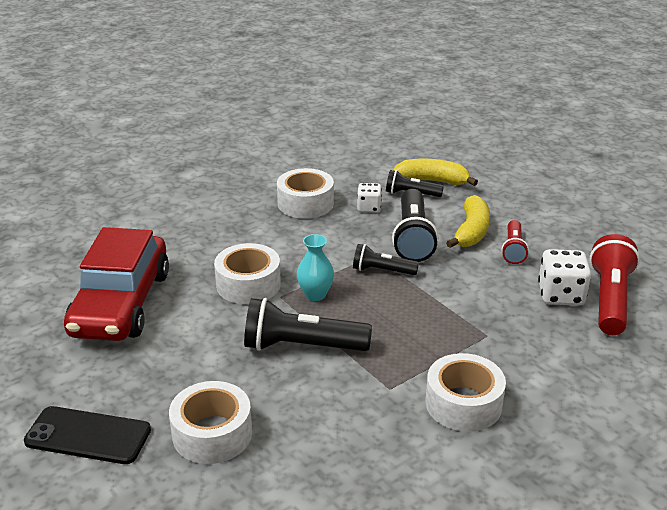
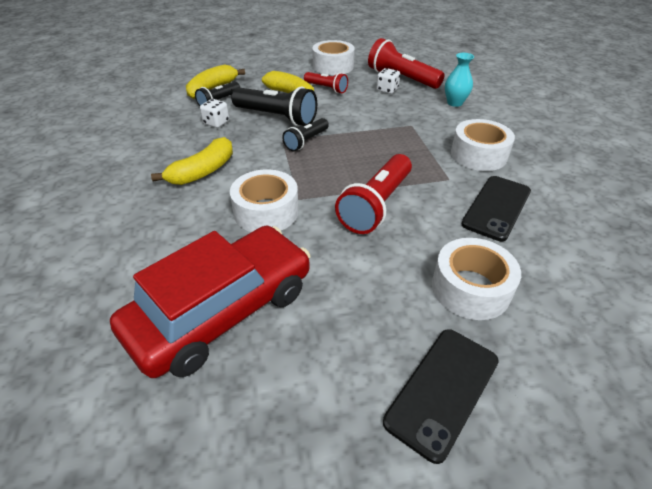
camera: 65 degrees left, 10 degrees up
(121, 303) = (222, 311): red car -> red car turned 75 degrees counterclockwise
(282, 231) = (203, 171): none -> yellow banana
(302, 346) = (376, 205): black flashlight -> red flashlight
(305, 203) = (174, 149): white tape -> white tape (333, 66)
(315, 294) = (311, 180): turquoise vase -> turquoise vase (454, 103)
(358, 435) = (497, 207): none -> black phone
(561, 295) = (387, 90): white dice -> white dice, size x0.62

